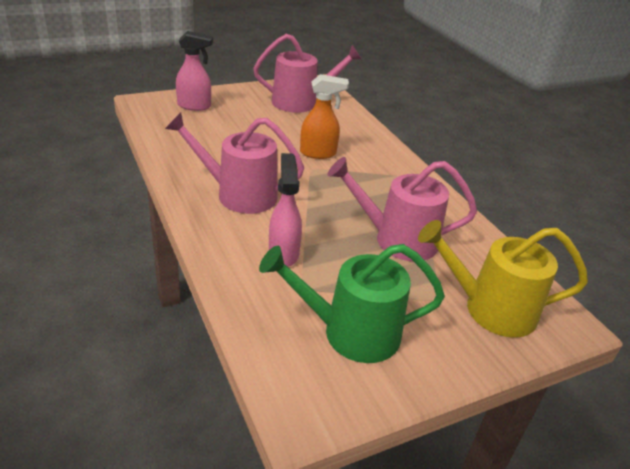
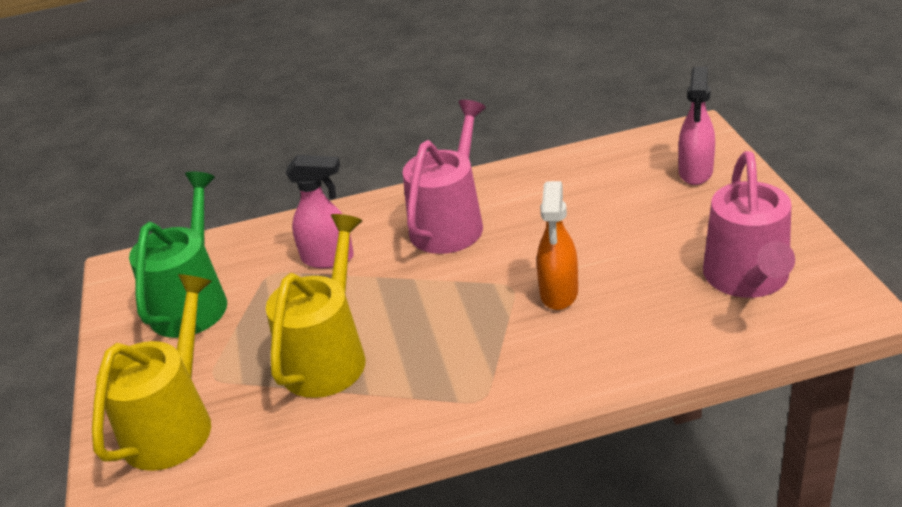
camera: 110 degrees right, 0 degrees up
(397, 240) = (328, 356): pink watering can -> yellow watering can

